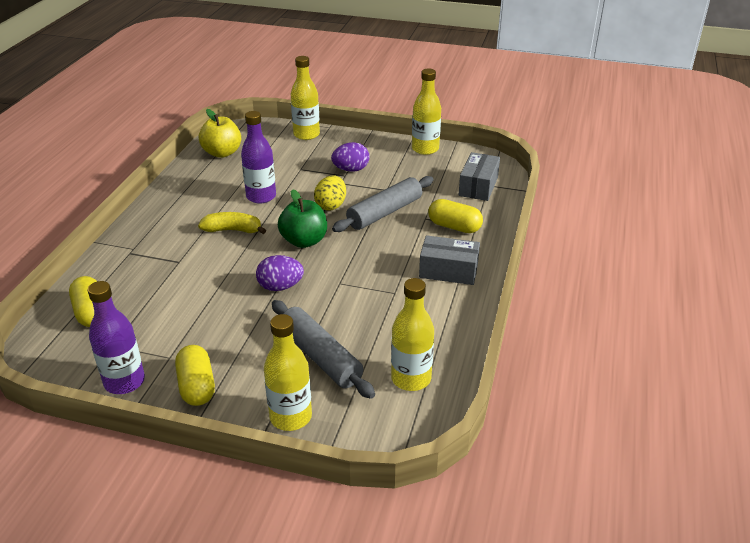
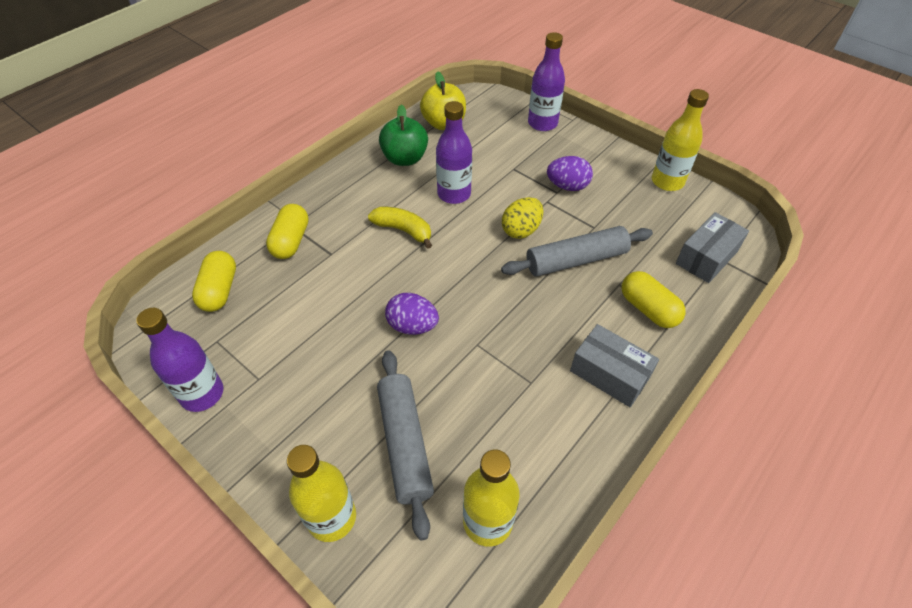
camera: 25 degrees right, 15 degrees up
(197, 386) = (263, 430): yellow capsule -> yellow capsule (291, 241)
(304, 241) = (468, 270): green apple -> green apple (405, 158)
(306, 134) = (542, 123): yellow bottle -> purple bottle

